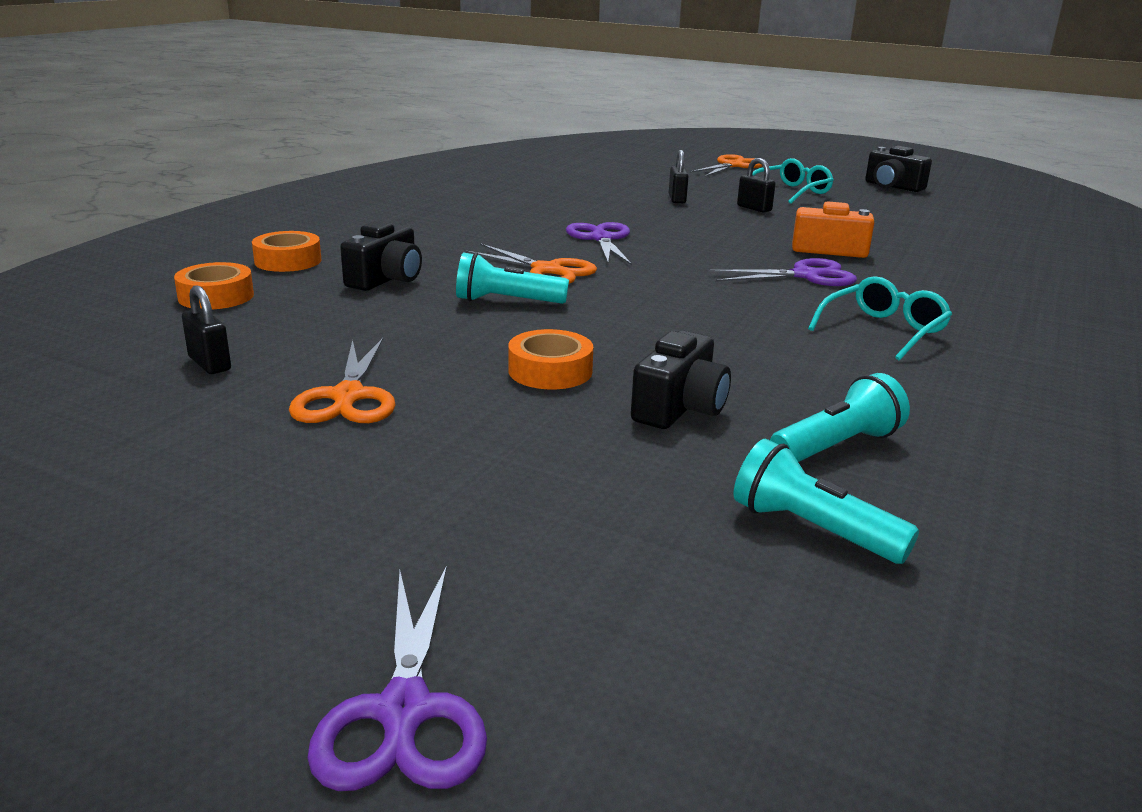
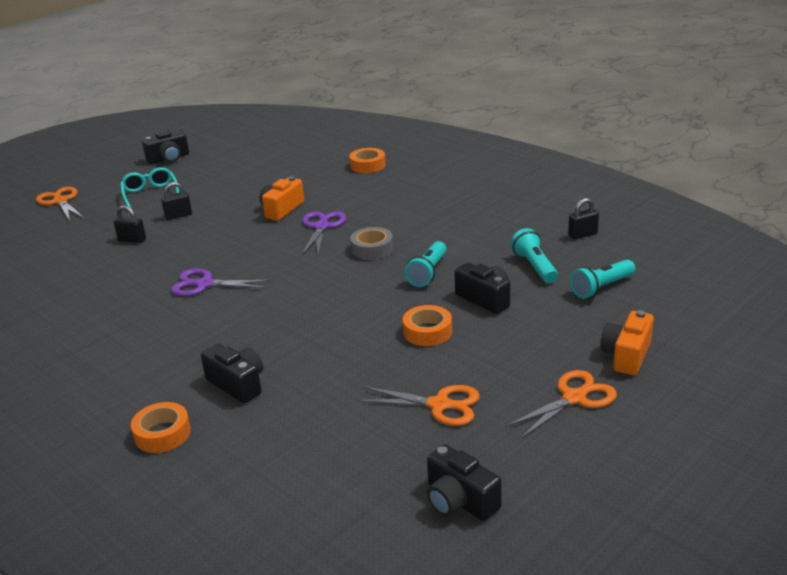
camera: 70 degrees left, 5 degrees up
(106, 431) = (459, 501): none -> black camera
(209, 364) = (368, 464): black padlock -> black padlock (582, 235)
(216, 296) = (231, 469): orange tape -> orange tape (368, 165)
(404, 712) = (711, 395): purple scissors -> none
(507, 301) = (311, 336): turquoise flashlight -> turquoise flashlight (428, 273)
(544, 573) = (626, 355): none -> orange camera
(547, 270) = (259, 314): orange scissors -> orange scissors (574, 398)
(772, 311) = (372, 249): none -> grey tape
(883, 330) = (413, 224): turquoise glasses -> none

